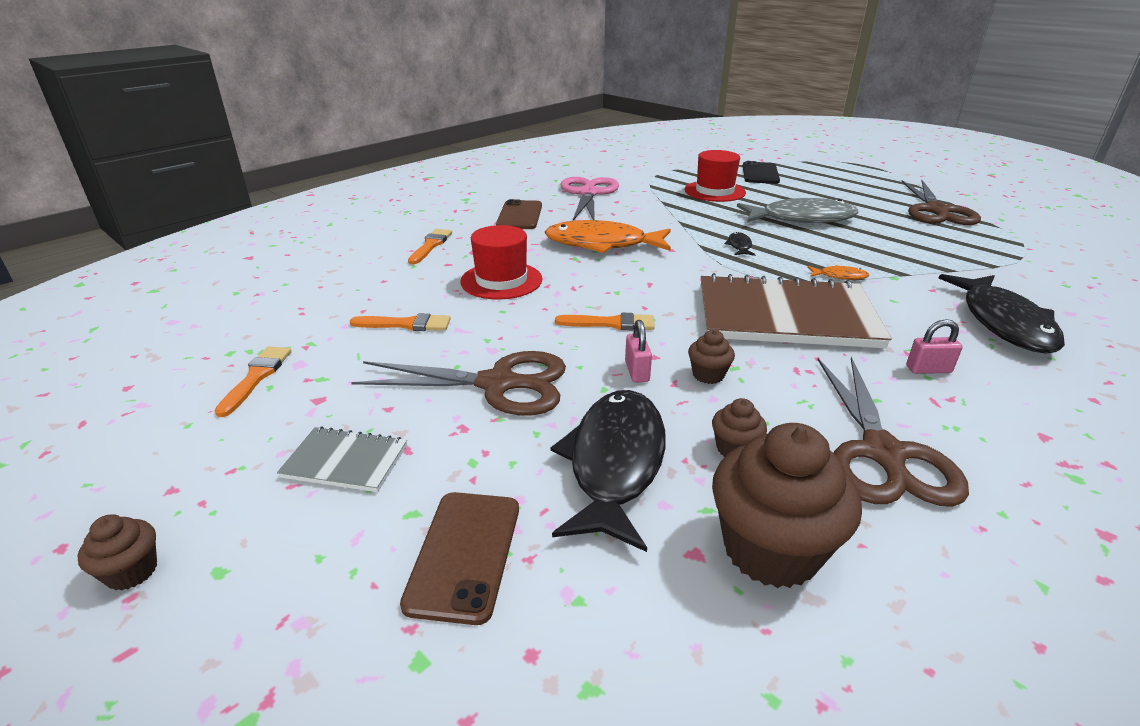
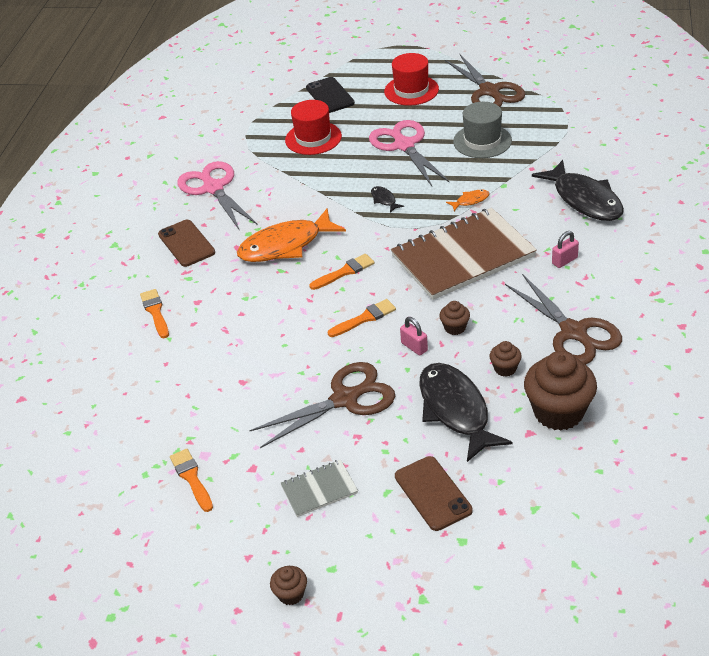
camera: 30 degrees left, 10 degrees up
(406, 324) = (234, 390): orange brush -> orange brush (344, 272)
(501, 280) = (252, 319): red hat -> red hat (411, 90)
(802, 219) = (404, 145): grey fish -> pink scissors
(896, 239) = (482, 141): none -> grey hat

